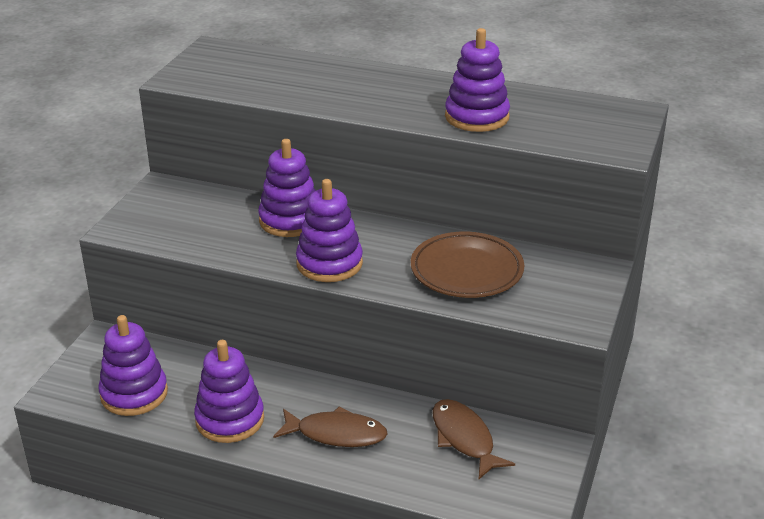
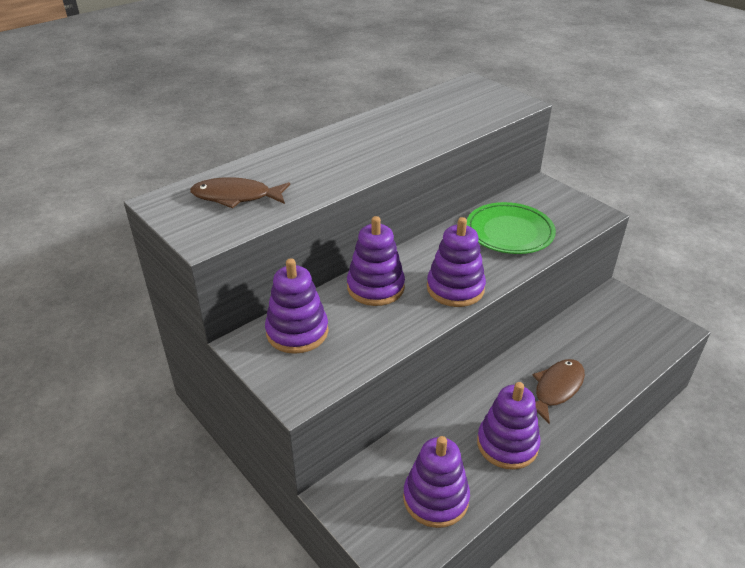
camera: 60 degrees left, 5 degrees up
(464, 438) = (591, 329): brown fish -> brown fish (236, 197)
(466, 270) = (509, 232): brown plate -> green plate
(477, 117) = (429, 130): purple stacking toy -> purple stacking toy (297, 332)

